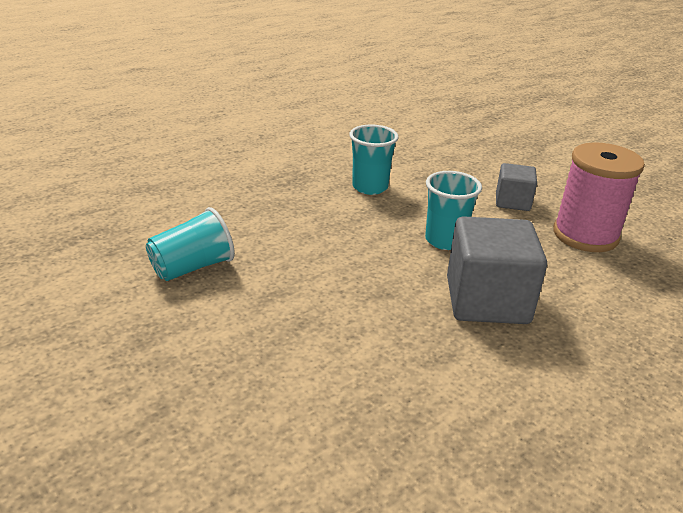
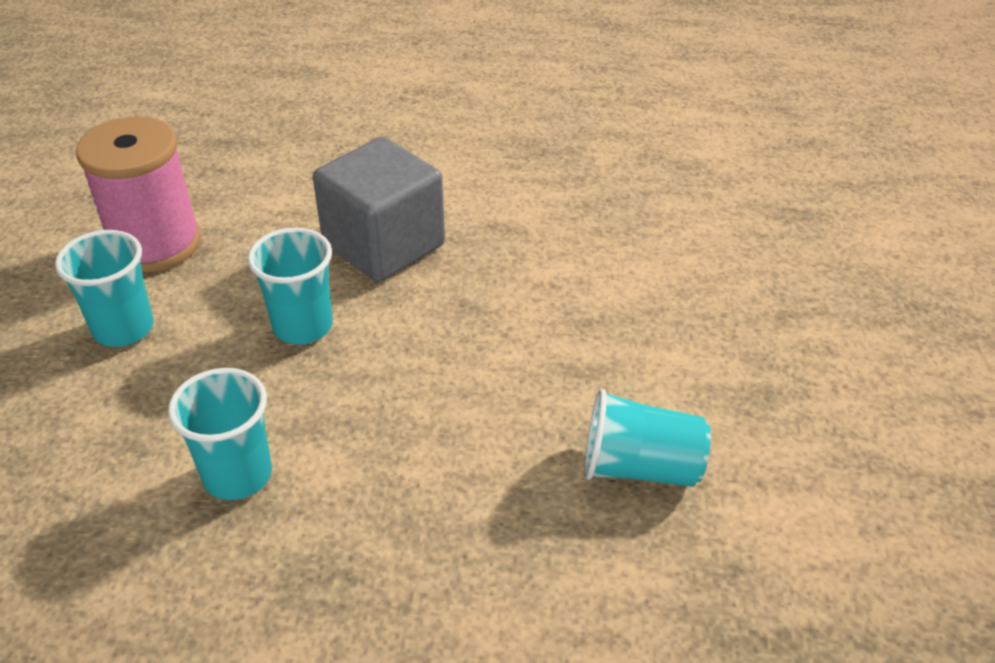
camera: 135 degrees left, 10 degrees up
(512, 202) = (123, 329): grey cube -> turquoise cup

